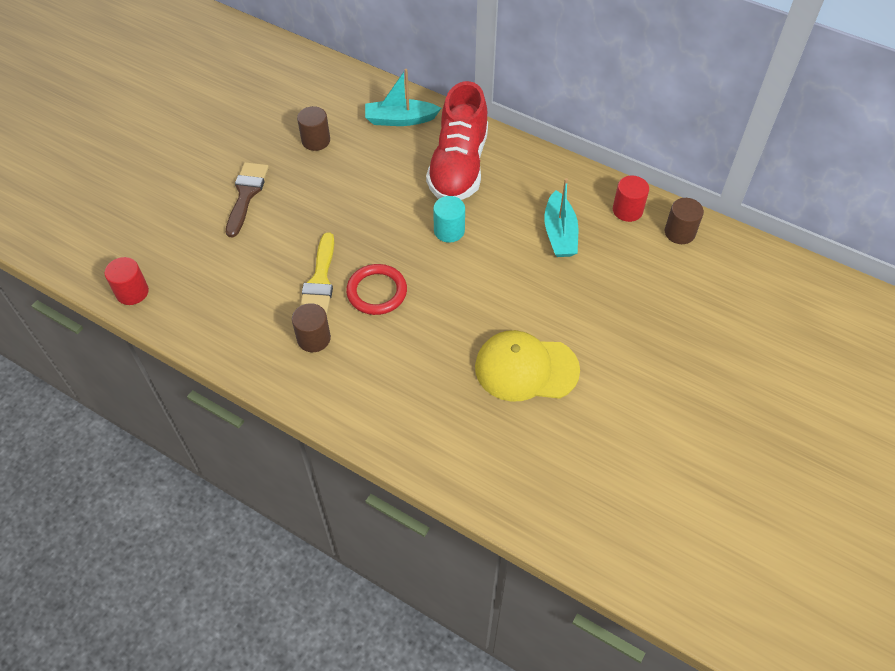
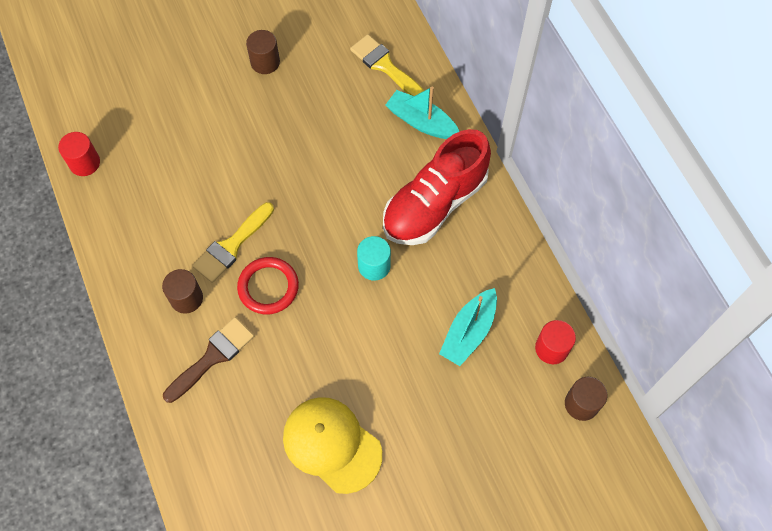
camera: 35 degrees right, 10 degrees up
(246, 194) = (235, 122): brown brush -> brown brush (213, 357)
(316, 141) = (332, 101): brown cylinder -> brown cylinder (265, 62)
(338, 98) = (385, 66): none -> yellow brush

